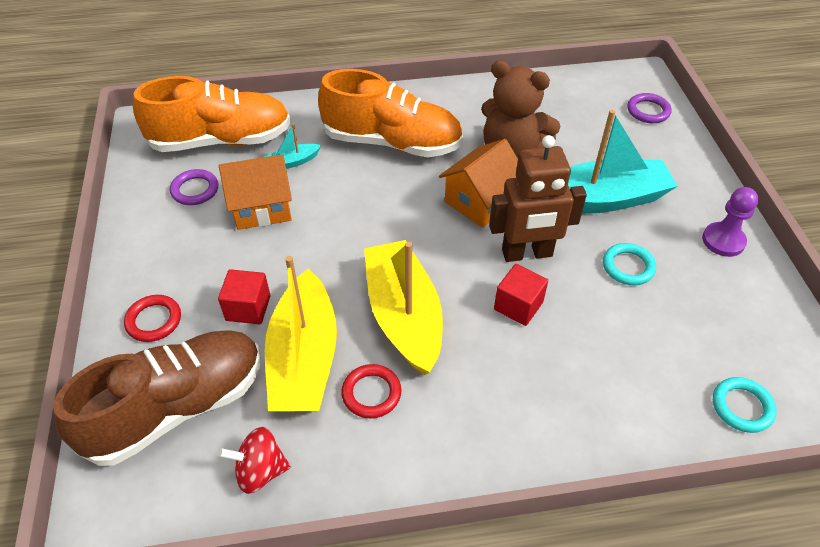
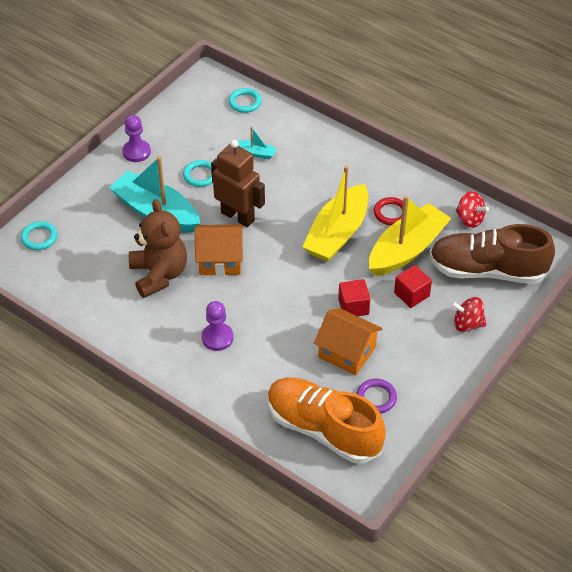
camera: 135 degrees left, 0 degrees up
(154, 320) = (467, 324): red ring -> red spinning top
(292, 162) = (295, 372): turquoise boat -> turquoise boat (256, 153)
(392, 142) = (217, 338): orange shoe -> purple pawn
(518, 306) = (277, 198): red cube -> red cube (353, 307)
(648, 111) = (39, 238): purple ring -> turquoise ring

